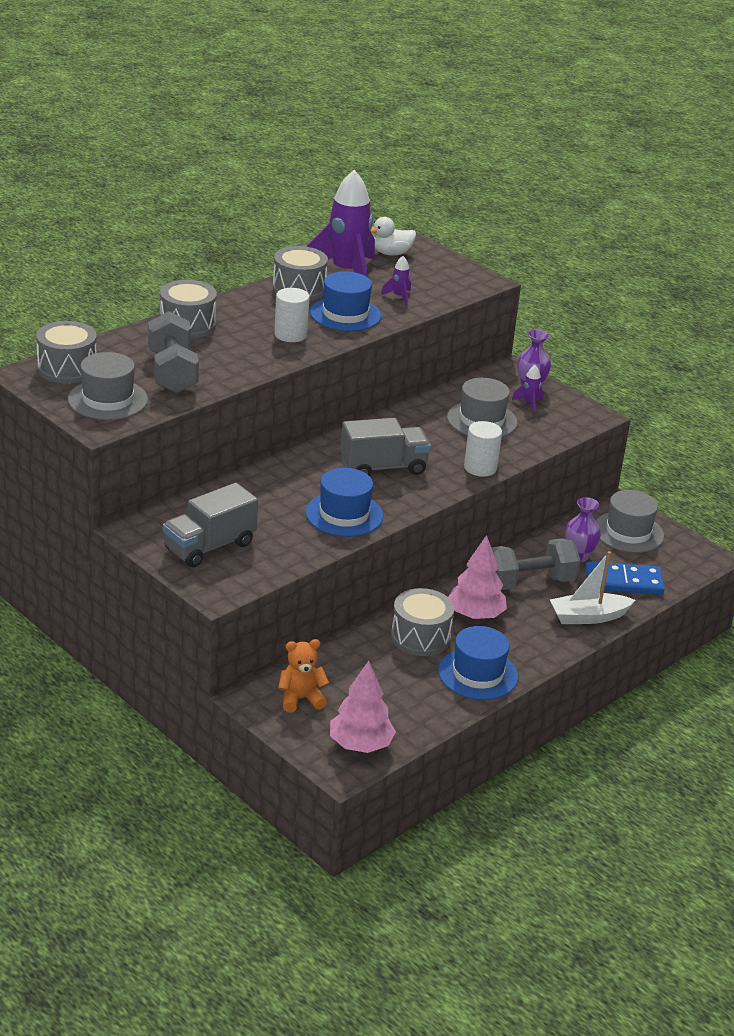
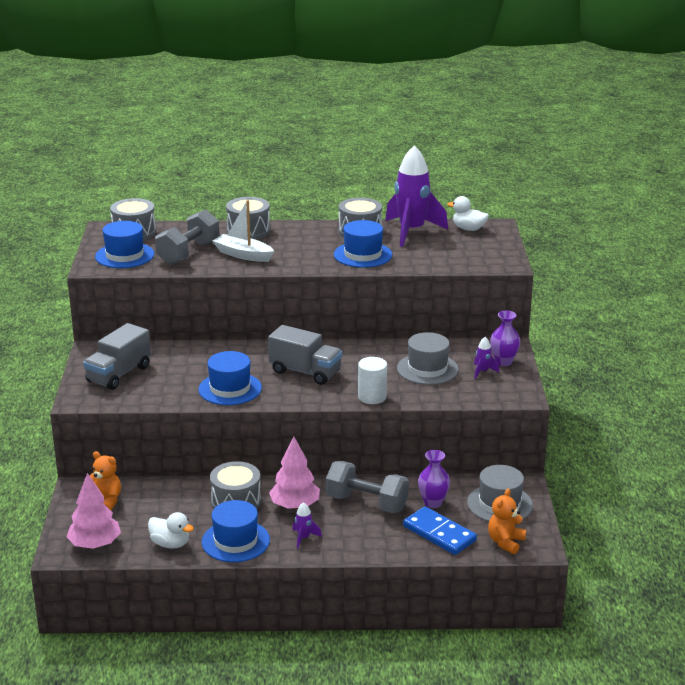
camera: 45 degrees right, 5 degrees down
(108, 400) = (124, 255): grey hat -> blue hat
(209, 546) = (119, 374): grey truck -> grey truck turned 60 degrees counterclockwise
(290, 335) = (302, 255): white cylinder -> none
(399, 297) = (421, 255): purple rocket -> purple rocket (304, 538)
(427, 707) = (170, 544): none -> white duck
(588, 617) = (373, 543): white boat -> white boat (243, 255)
(680, 564) = (505, 542): none -> orange teddy bear

